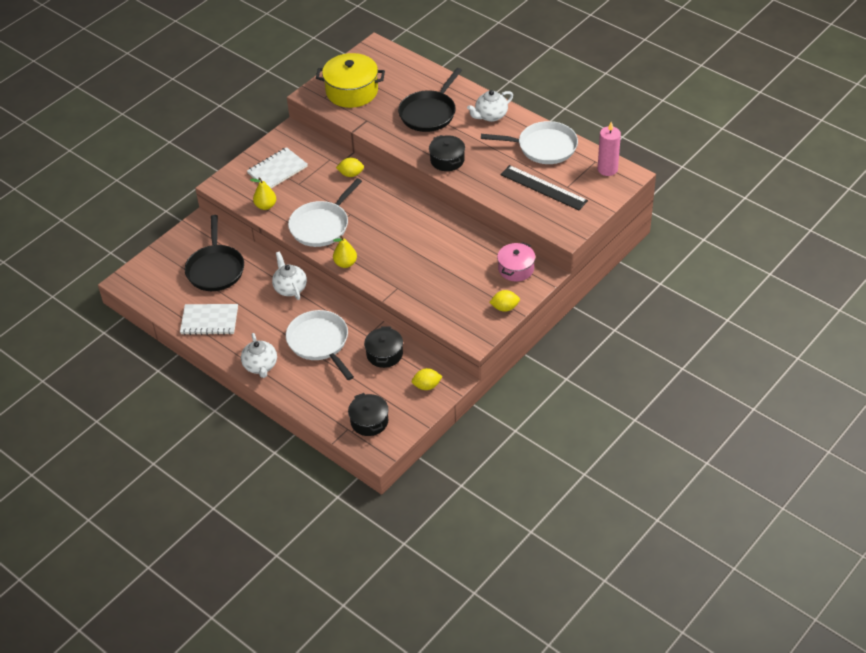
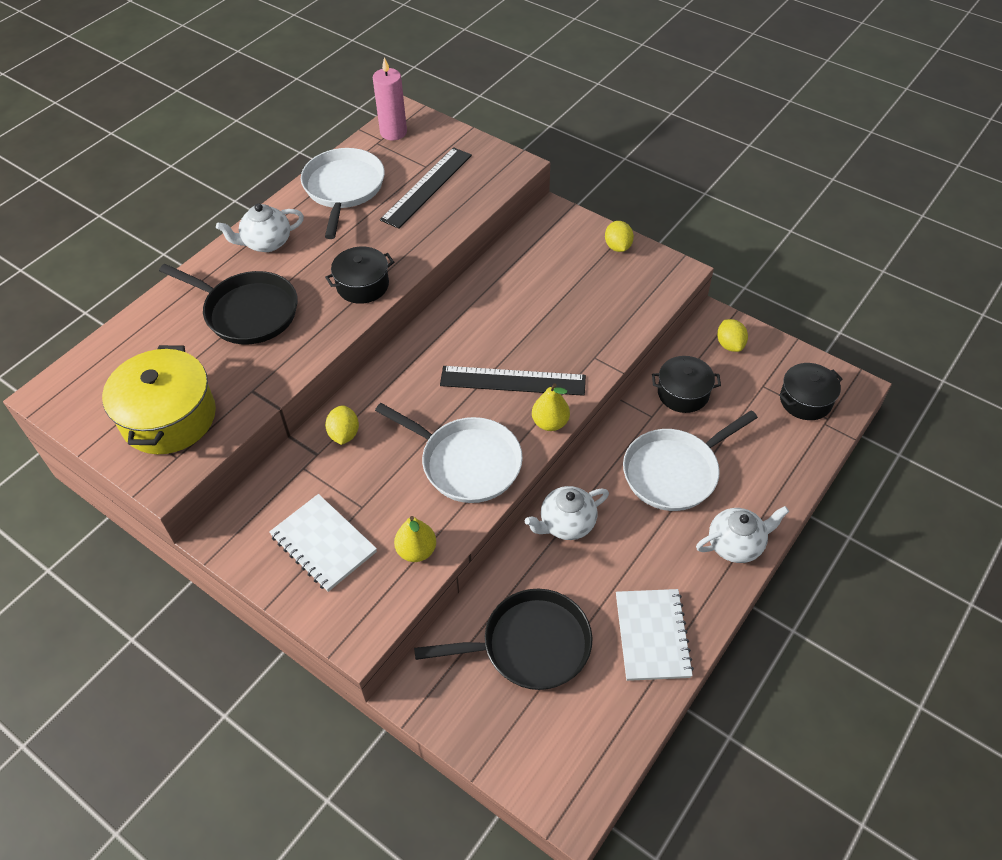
camera: 95 degrees left, 5 degrees up
(382, 247) = (513, 381): none -> black ruler
(490, 116) = (266, 243): white teapot -> white teapot turned 105 degrees clockwise
(516, 269) = (546, 238): pink pot -> none

